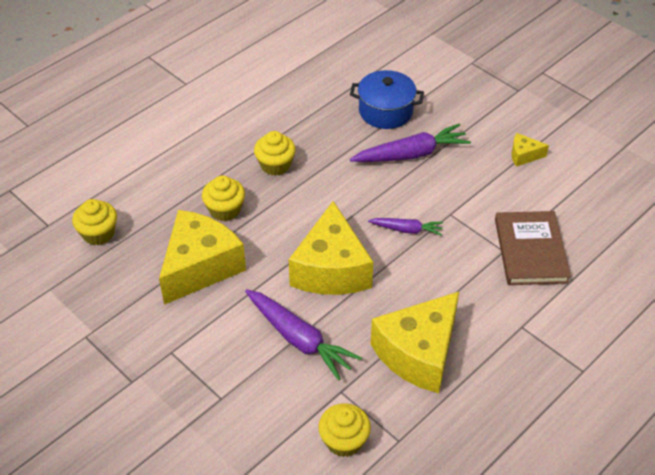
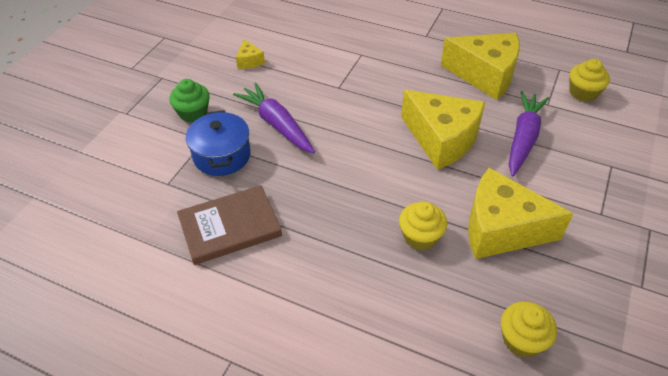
camera: 110 degrees left, 0 degrees up
(275, 165) = (337, 217): yellow cupcake -> none
(331, 269) = (442, 139): yellow cheese -> yellow cheese turned 60 degrees clockwise
(406, 230) = (370, 107): purple carrot -> none
(453, 103) = (193, 113): none -> green cupcake
(530, 250) = (353, 42): brown book -> brown book (230, 227)

